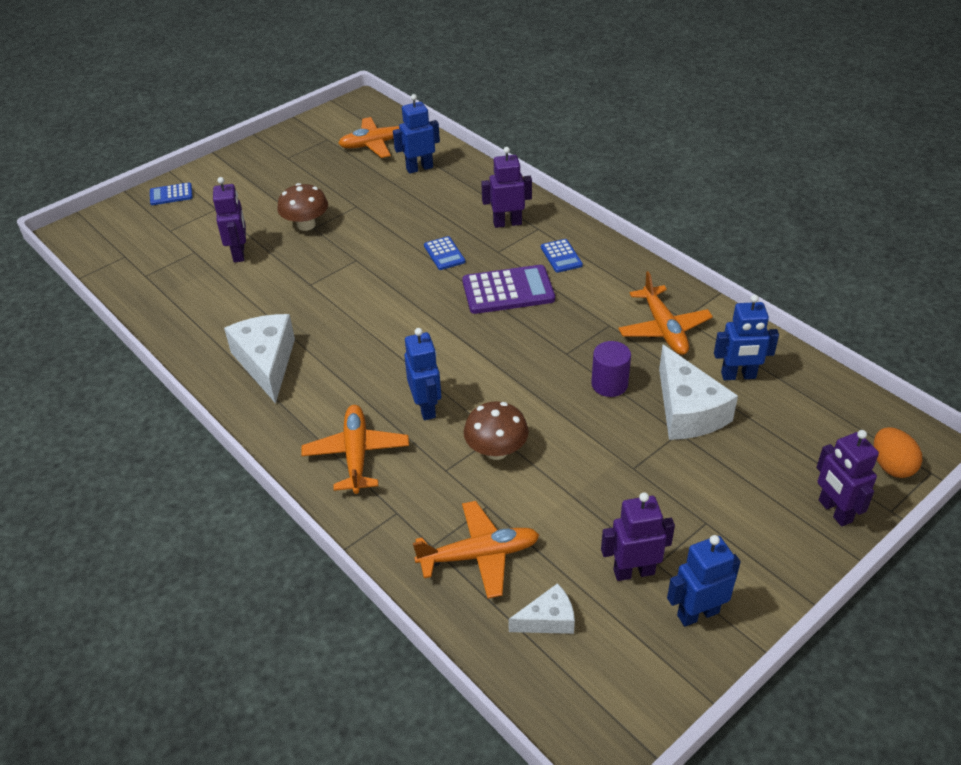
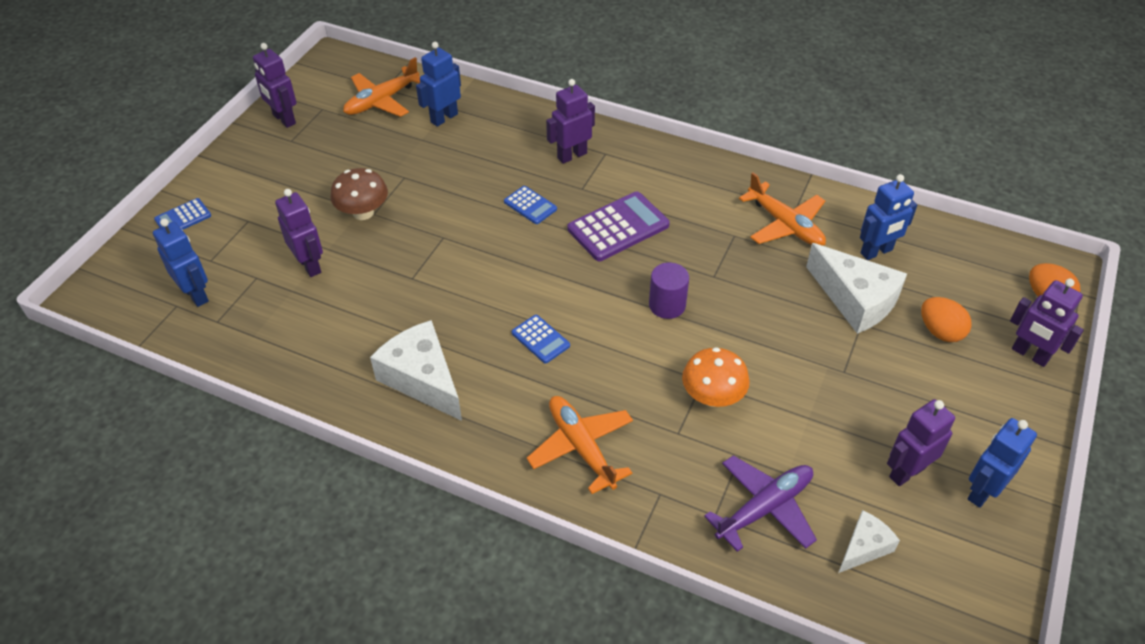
camera: 25 degrees left, 5 degrees up
(292, 140) = (284, 119): none -> purple robot
(426, 407) = (618, 374): blue robot -> blue robot (196, 294)
(479, 555) = (764, 508): orange plane -> purple plane
(496, 450) = (712, 397): brown mushroom -> orange mushroom
(561, 256) = (646, 177): blue calculator -> blue calculator (540, 339)
(609, 384) = (772, 295): purple cylinder -> purple cylinder (667, 305)
(754, 463) = (940, 331): none -> orange egg

